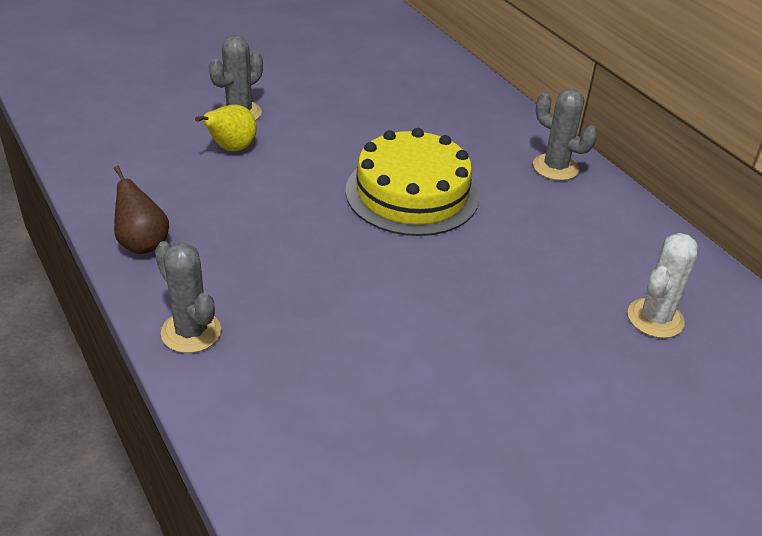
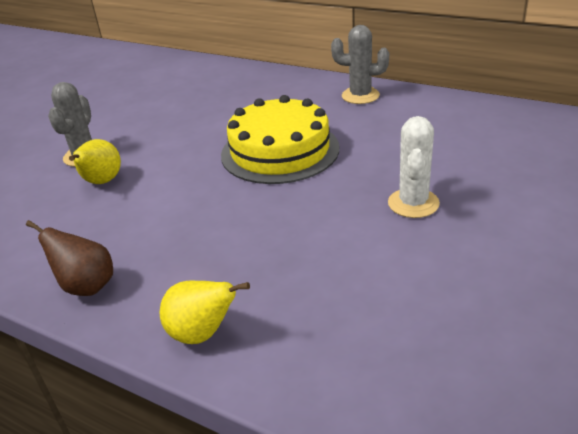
camera: 25 degrees left, 5 degrees down
(191, 332) = (202, 333): grey cactus -> yellow pear
(655, 318) = (527, 152): white cactus -> white cactus (413, 203)

